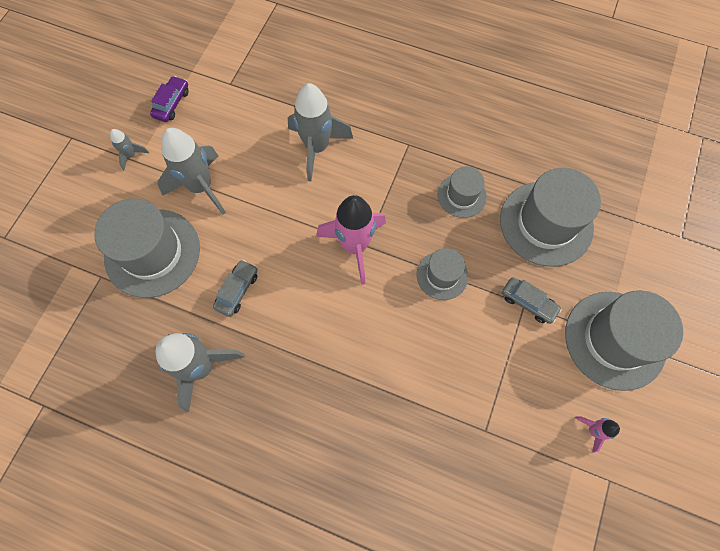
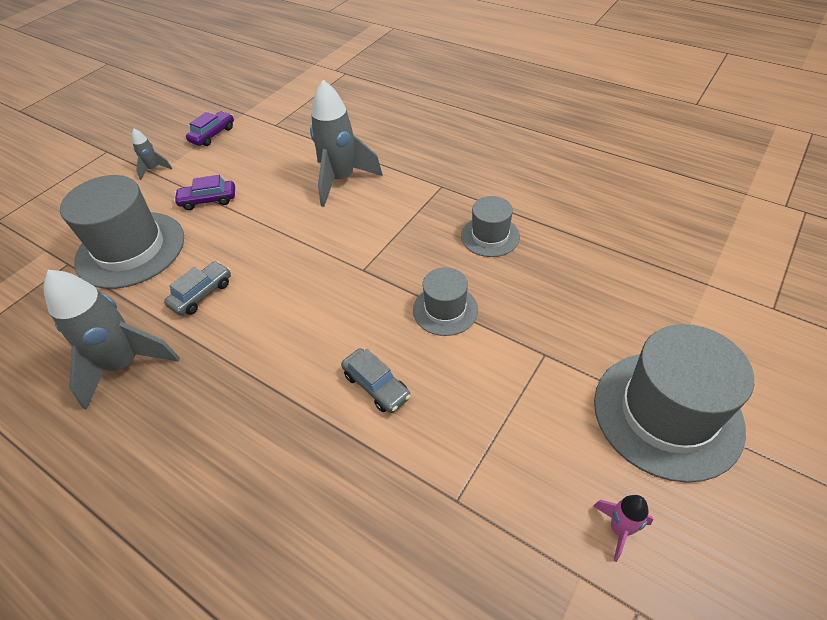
camera: 15 degrees right, 20 degrees down
(201, 187) = (208, 200): grey rocket -> purple car
(355, 246) = (350, 269): pink rocket -> none
(528, 303) = (550, 353): grey car -> grey car (376, 386)
(546, 223) = (589, 273): grey hat -> none

